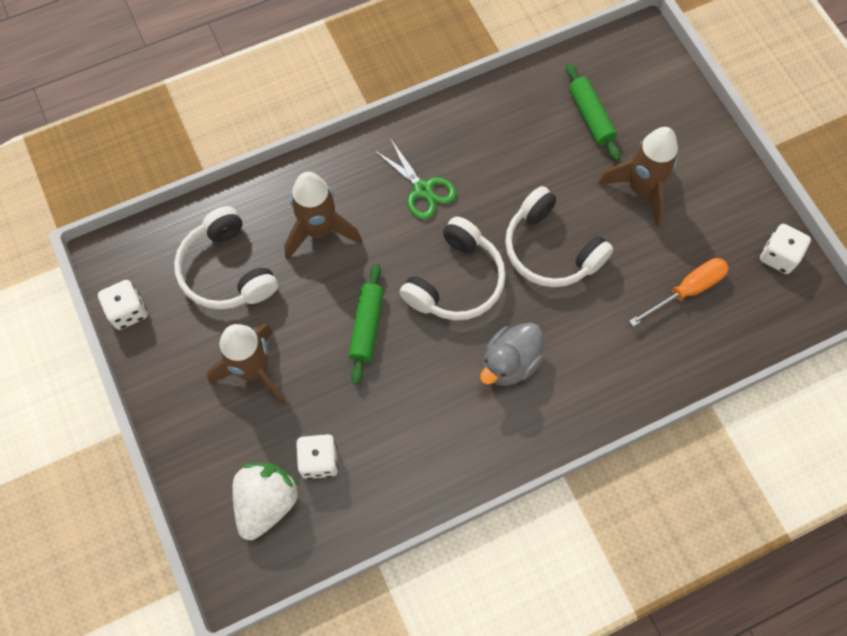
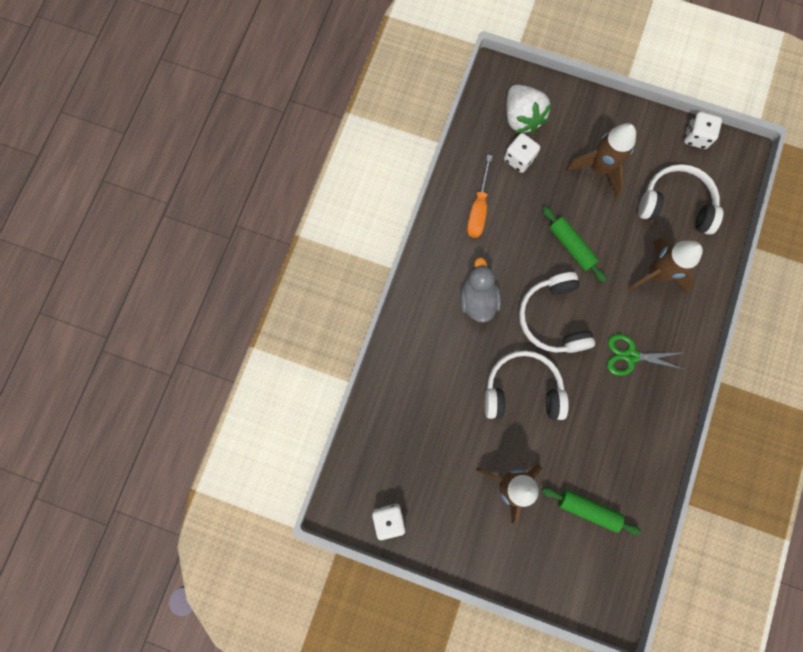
camera: 135 degrees right, 10 degrees up
(687, 290) = (422, 440): orange screwdriver -> orange screwdriver (478, 209)

